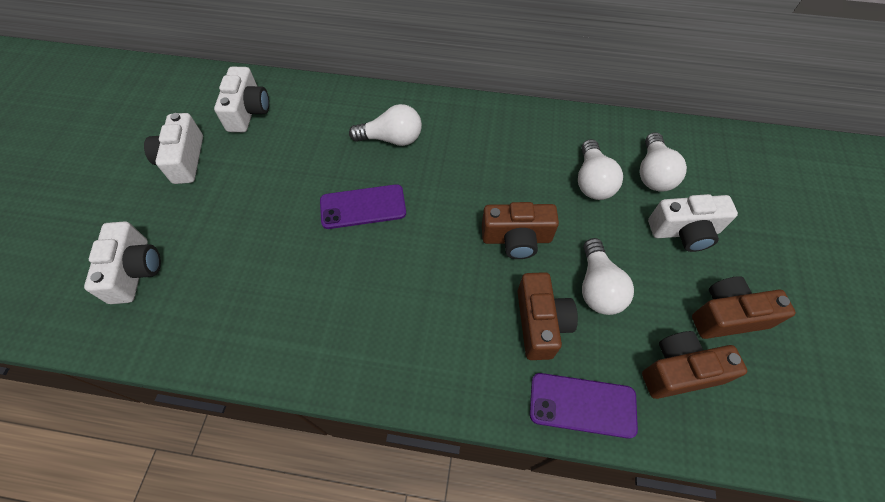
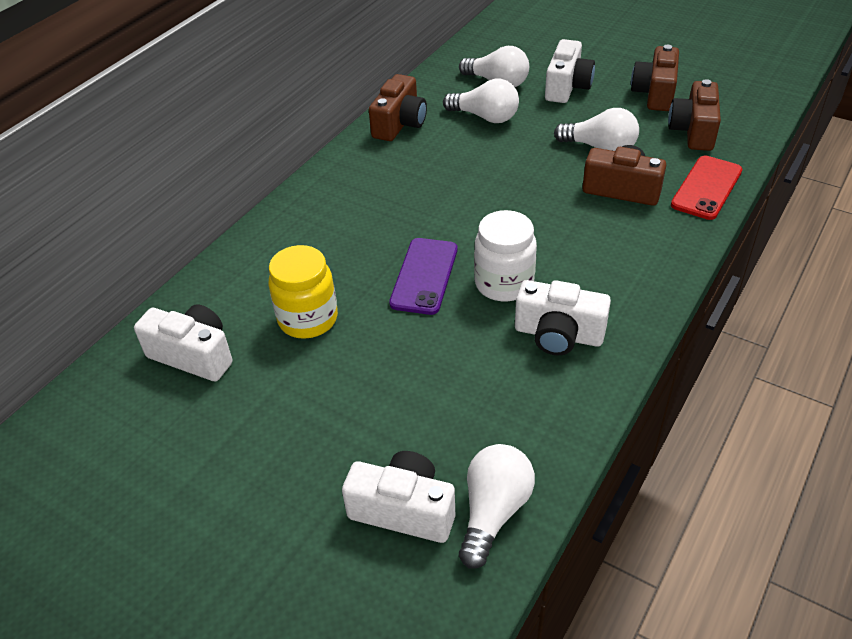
camera: 65 degrees left, 15 degrees down
(183, 160) = (235, 438): white camera -> white camera (558, 334)
(296, 155) = (308, 319): none -> yellow jar
(372, 263) = (504, 283): none -> white jar
(392, 139) = (339, 233): white light bulb -> white light bulb (493, 511)
(516, 239) = (525, 179): brown camera -> brown camera (399, 124)
(582, 405) = (706, 188): purple phone -> red phone

